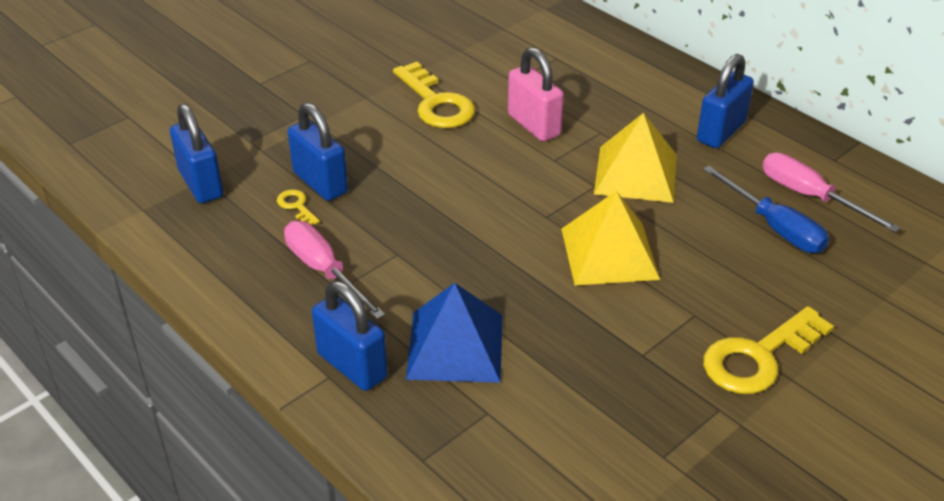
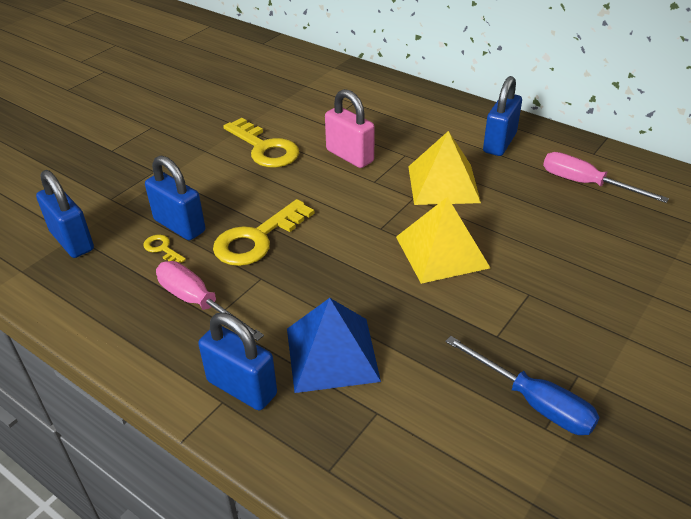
camera: 10 degrees left, 0 degrees up
(758, 357) = (594, 323): yellow key -> yellow key (257, 239)
(774, 227) = (567, 212): blue screwdriver -> blue screwdriver (533, 402)

